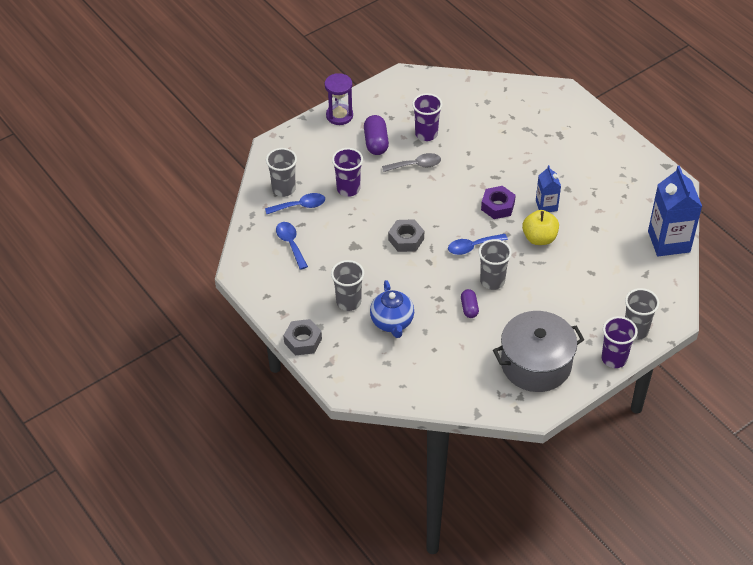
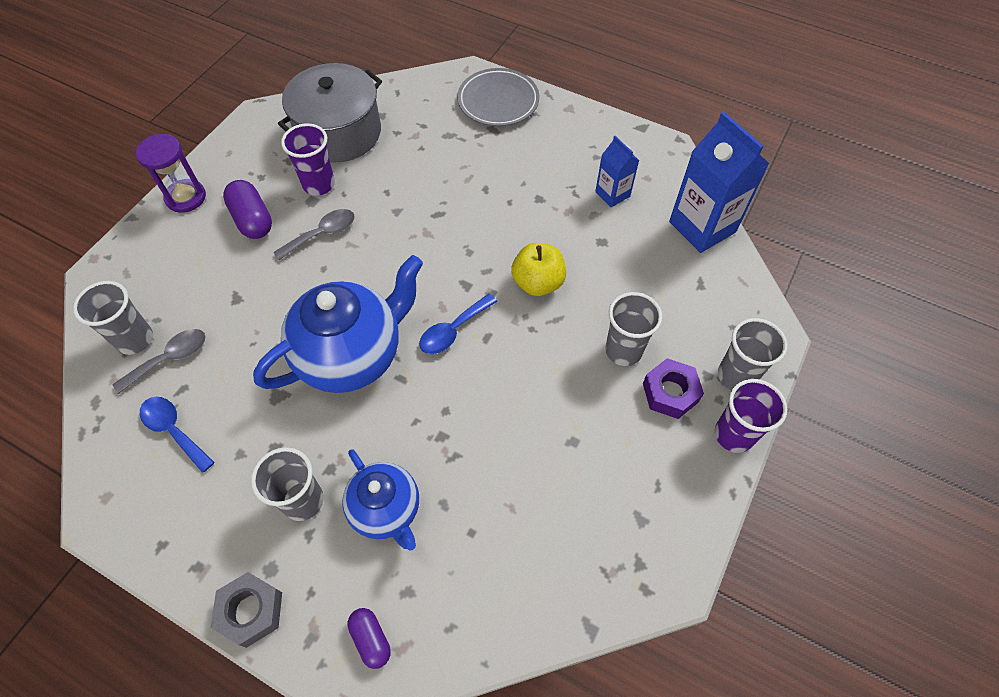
camera: 25 degrees left, 10 degrees up
(300, 206) = (170, 359): blue spoon -> grey spoon
(348, 189) = (236, 304): purple cup -> none
(406, 239) = (352, 355): grey nut -> blue teapot
(469, 308) = (492, 435): purple capsule -> purple capsule (371, 639)
(492, 281) = (505, 375): grey cup -> grey cup (623, 350)
(497, 206) = (460, 255): purple nut -> purple nut (670, 392)
(536, 364) = (632, 492): grey pot -> grey pot (339, 132)
(546, 205) = (524, 231): blue carton -> blue carton (612, 194)
(573, 116) = (498, 101): none -> grey plate

